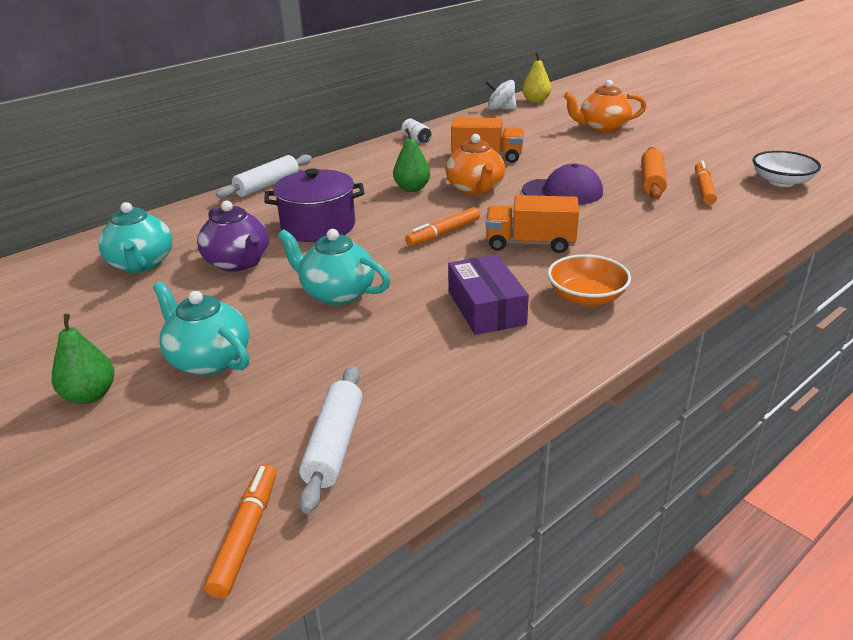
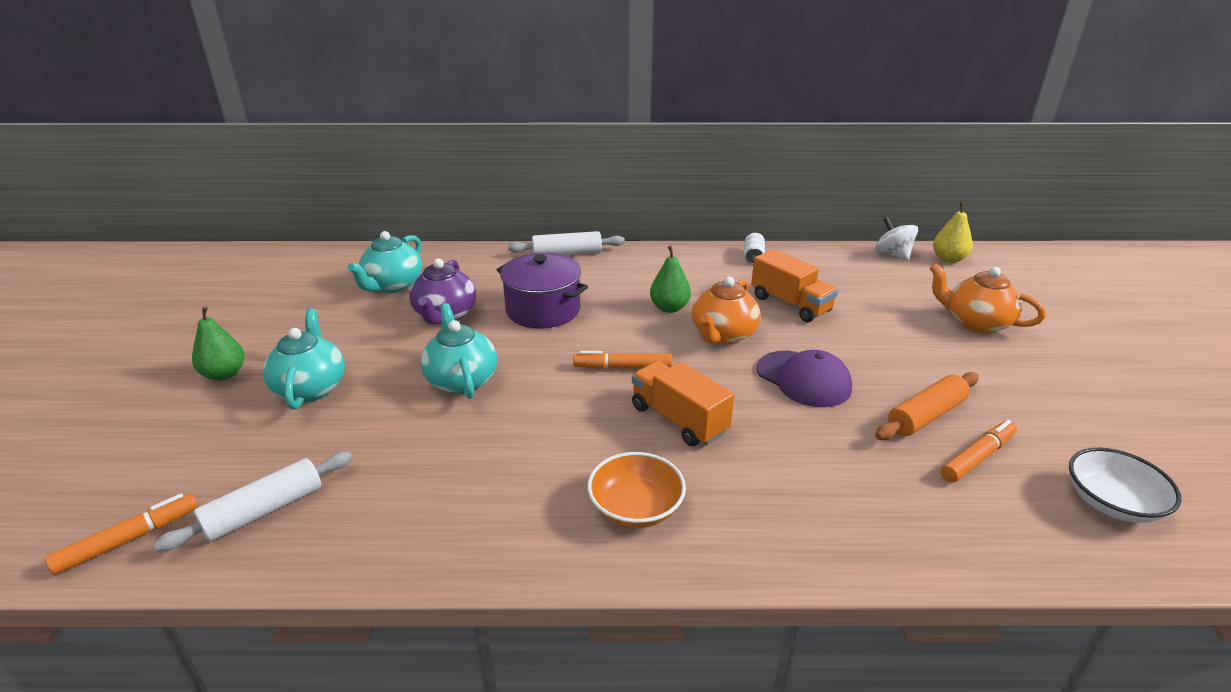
camera: 40 degrees right, 0 degrees up
(486, 308) = (538, 462): purple box -> none

